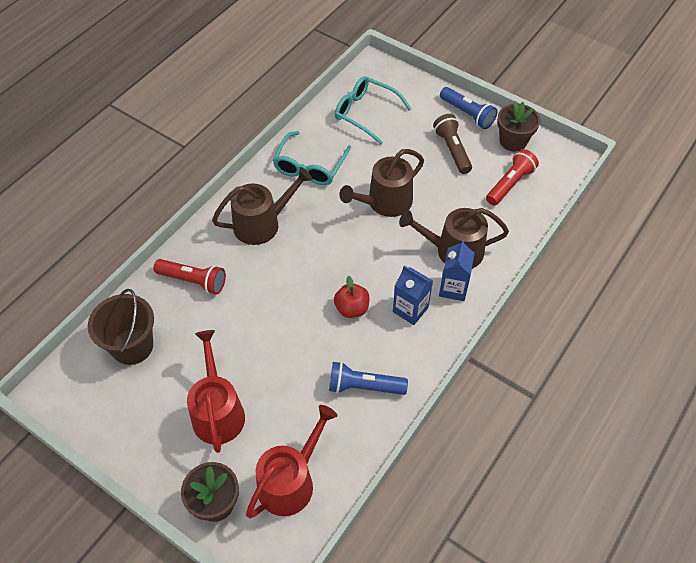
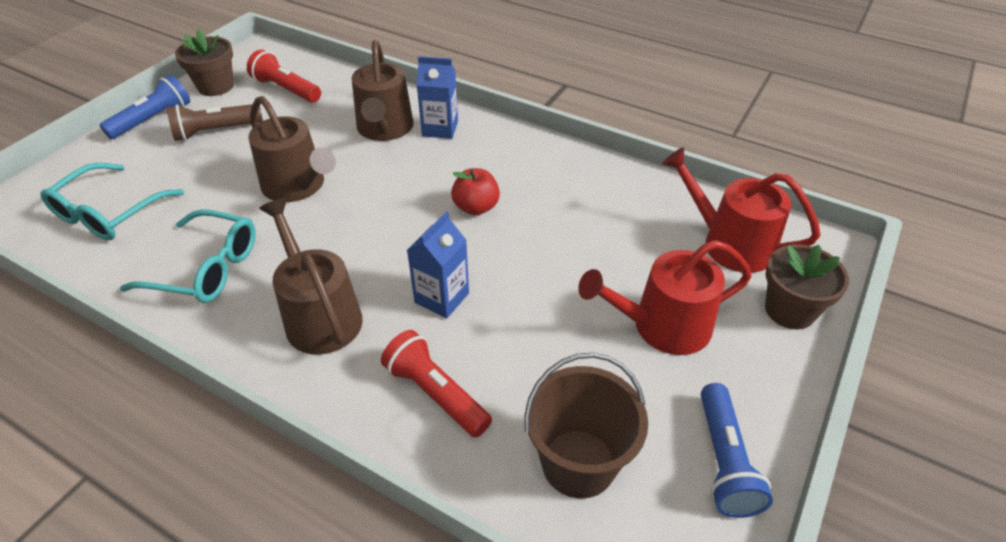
camera: 95 degrees left, 10 degrees down
(193, 281) = (436, 394): red flashlight -> red flashlight turned 60 degrees counterclockwise
(364, 386) = (586, 191): blue flashlight -> blue flashlight (724, 460)
(410, 309) = (473, 159): blue carton -> blue carton (442, 298)

